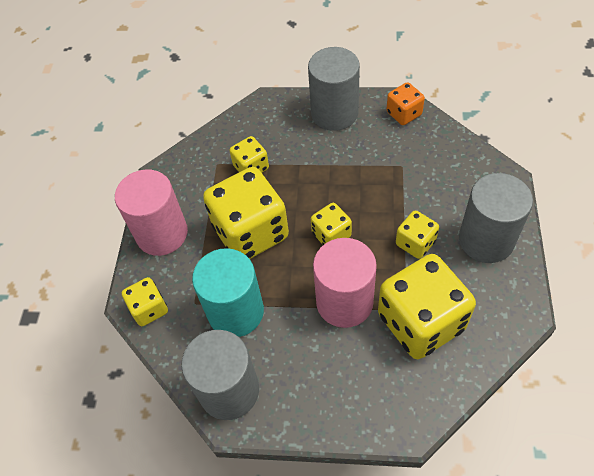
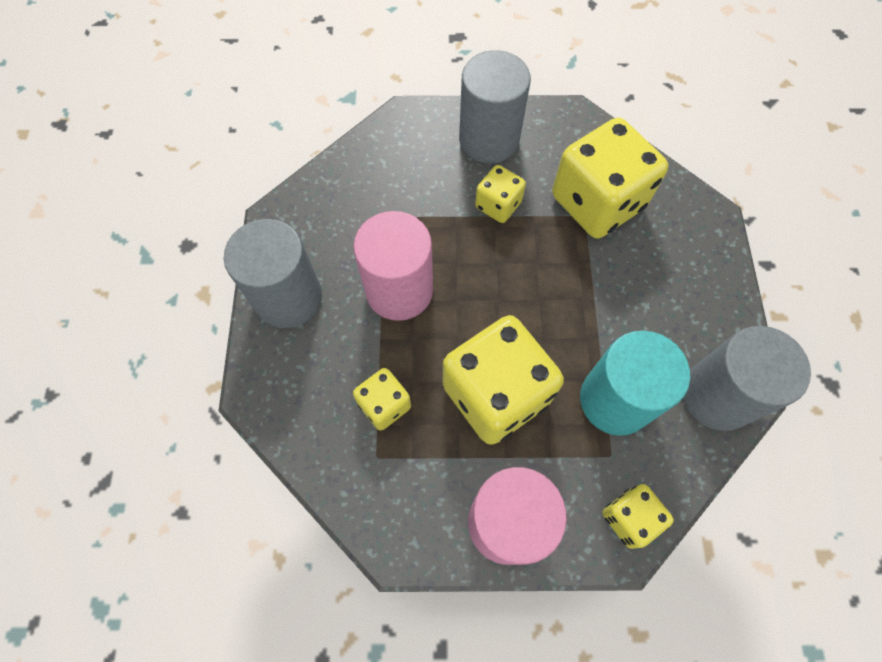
camera: 100 degrees left, 10 degrees up
(331, 235) = (493, 294): yellow dice -> none
(344, 302) = (584, 276): pink cylinder -> pink cylinder (399, 290)
(404, 113) = (297, 213): orange dice -> none

